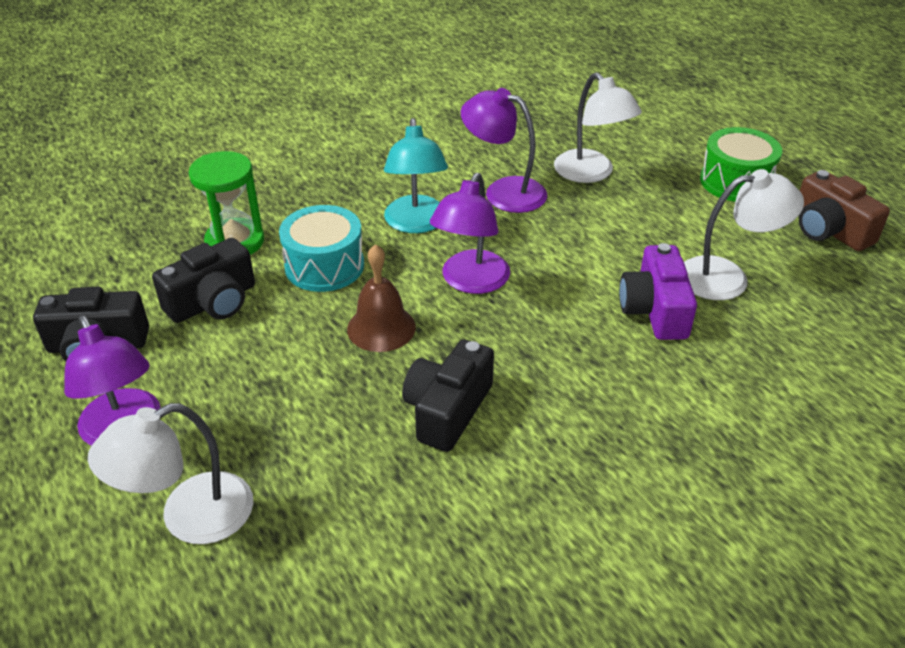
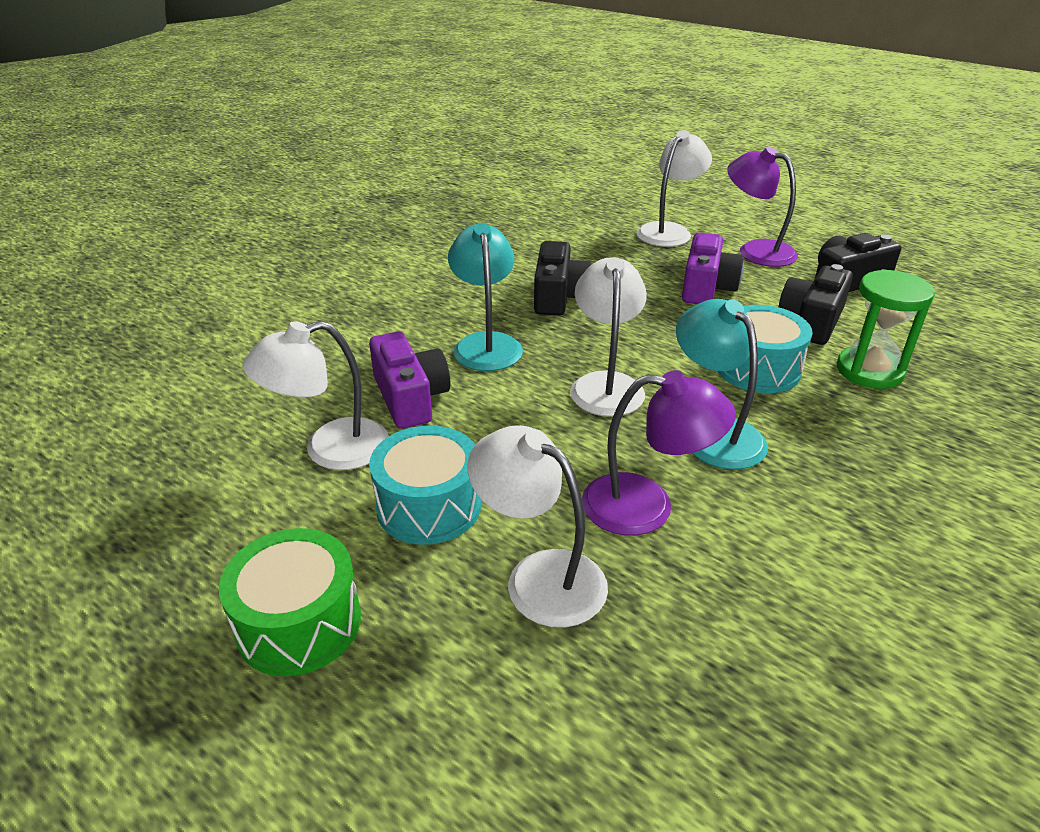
camera: 160 degrees right, 5 degrees down
(262, 378) = (706, 287): none -> purple camera
(381, 328) = (653, 332): brown bell -> none
(470, 282) = (606, 384): purple lamp -> white lamp
(563, 356) = (486, 344): none -> turquoise lamp
(651, 222) = (429, 506): none -> turquoise drum
(829, 230) = (171, 555): brown camera -> none

